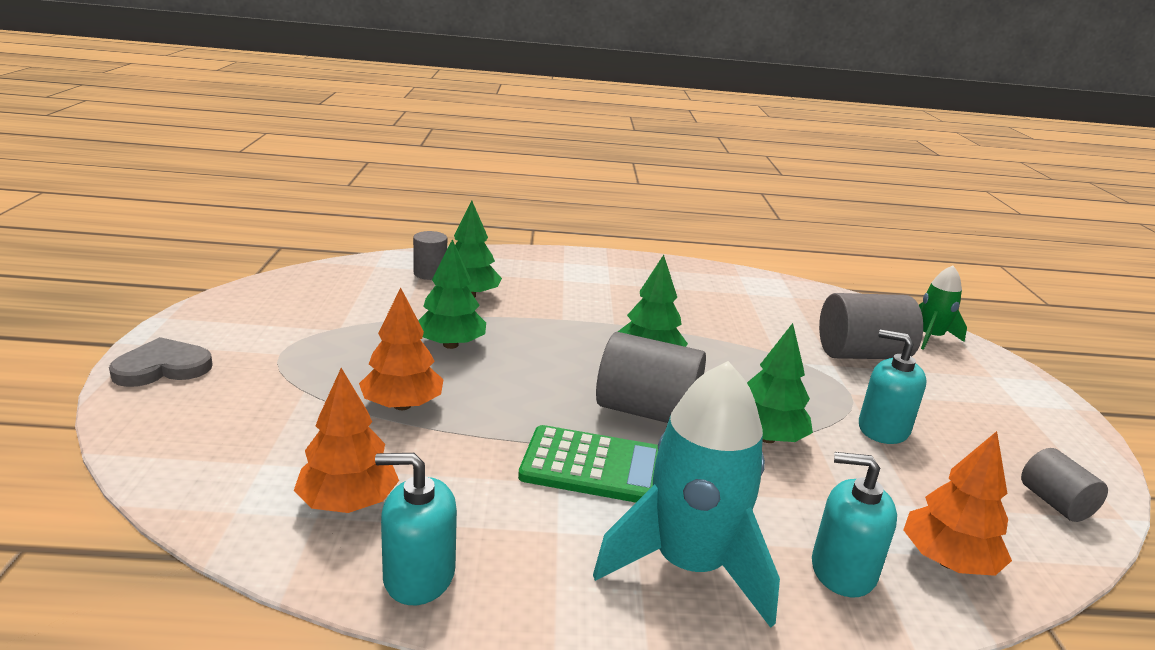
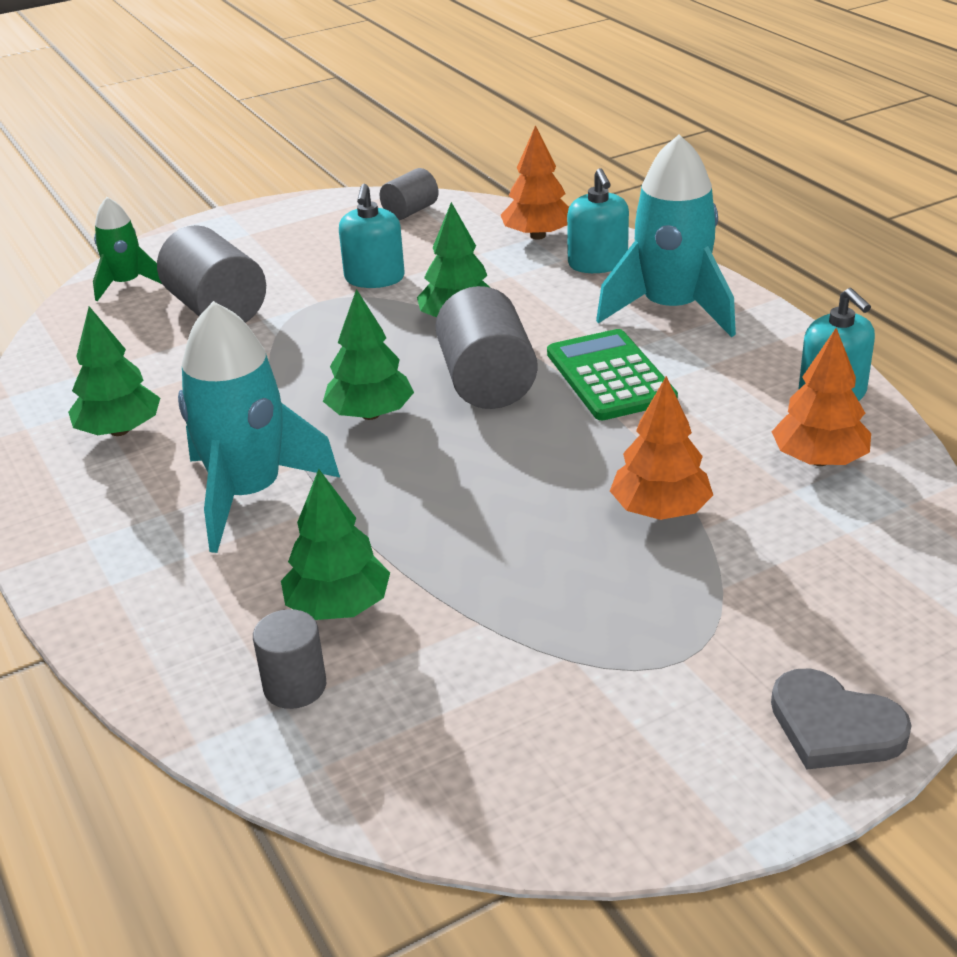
camera: 115 degrees left, 10 degrees up
(450, 345) = (499, 547): green tree -> green tree (120, 430)
(600, 303) = (248, 494): none -> turquoise rocket

